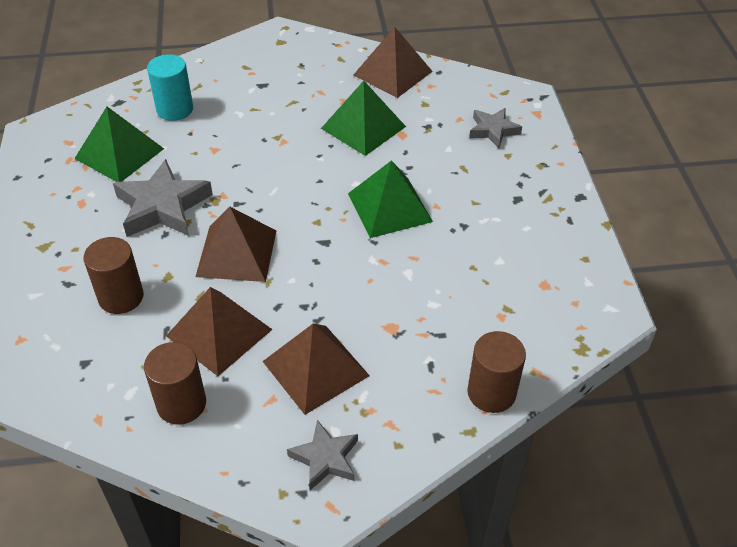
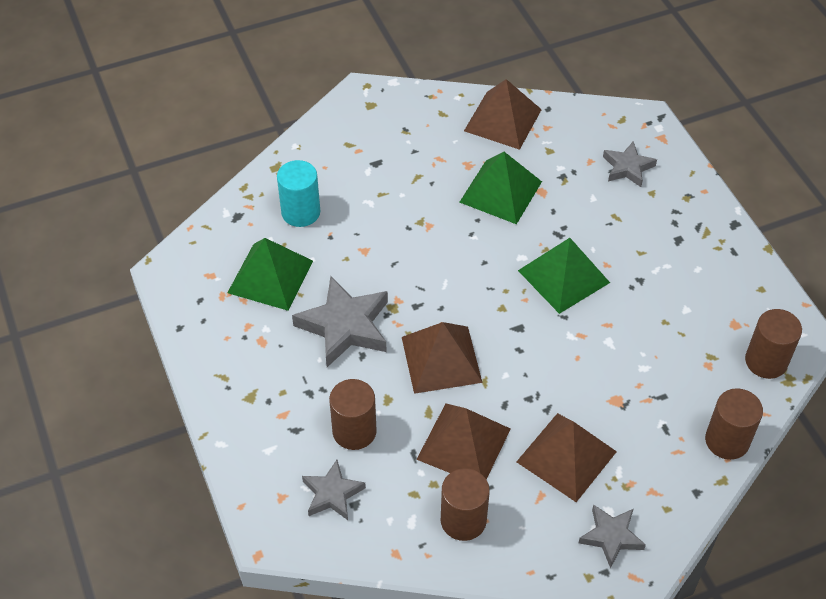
camera: 15 degrees left, 5 degrees up
(69, 348) = (332, 494): none -> grey star
(564, 326) = (766, 361): none -> brown cylinder

